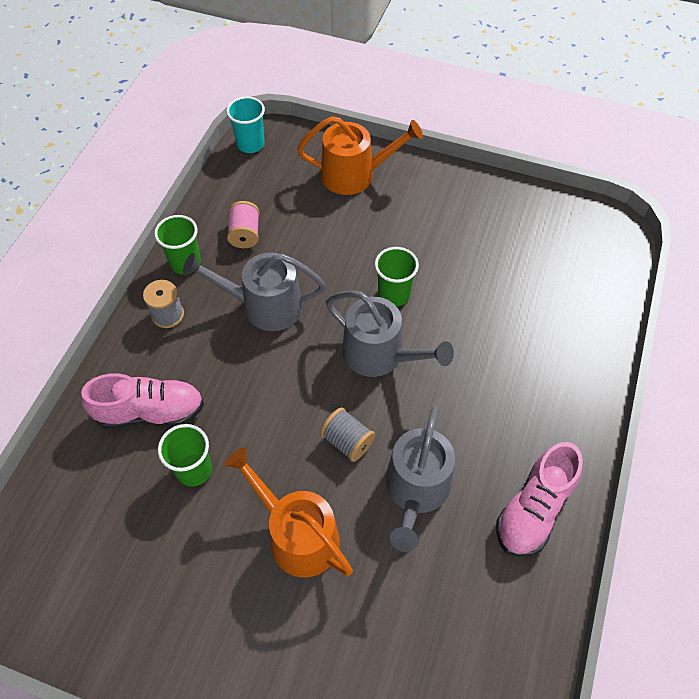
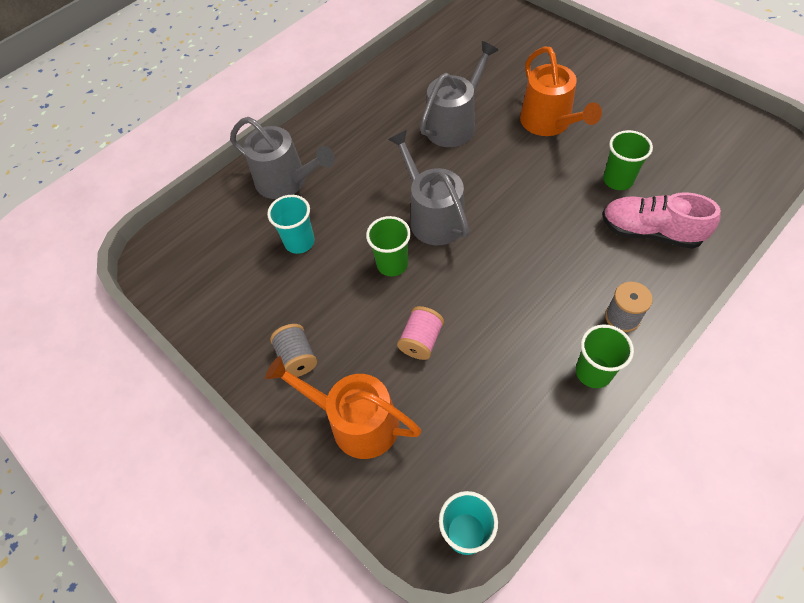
camera: 150 degrees left, 0 degrees up
(245, 234) = (516, 385): pink spool -> pink spool (421, 340)
(265, 306) = (520, 293): grey watering can -> grey watering can (286, 181)
(347, 441) = (489, 165): grey spool -> grey spool (297, 358)
(494, 286) = (299, 242): none -> turquoise cup
(533, 509) = (383, 95): pink shoe -> none

